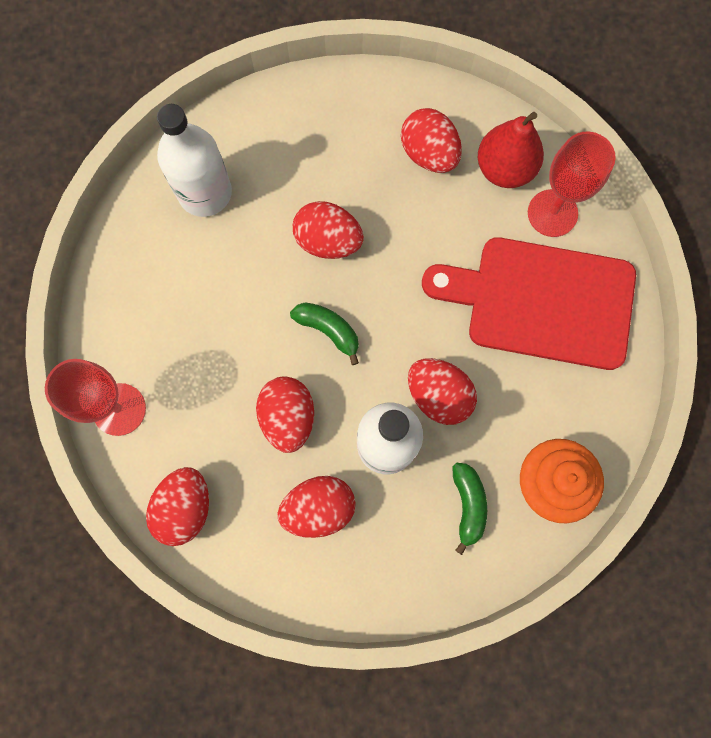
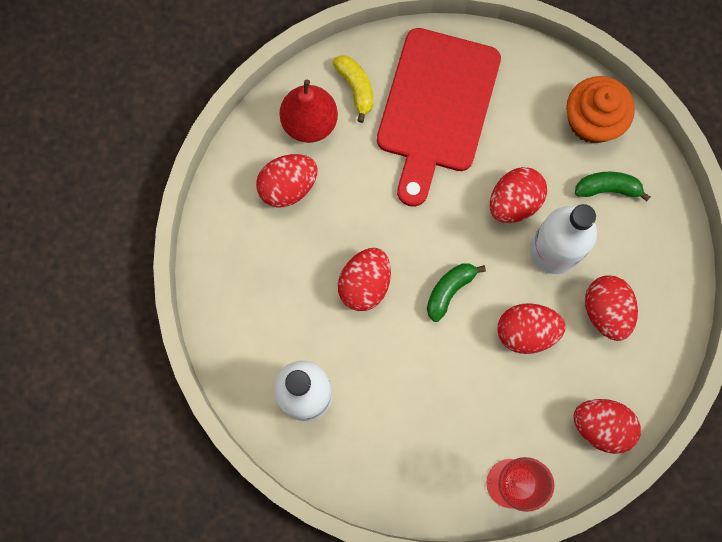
camera: 85 degrees left, 0 degrees up
(552, 213) = (356, 88): red goblet -> yellow banana

